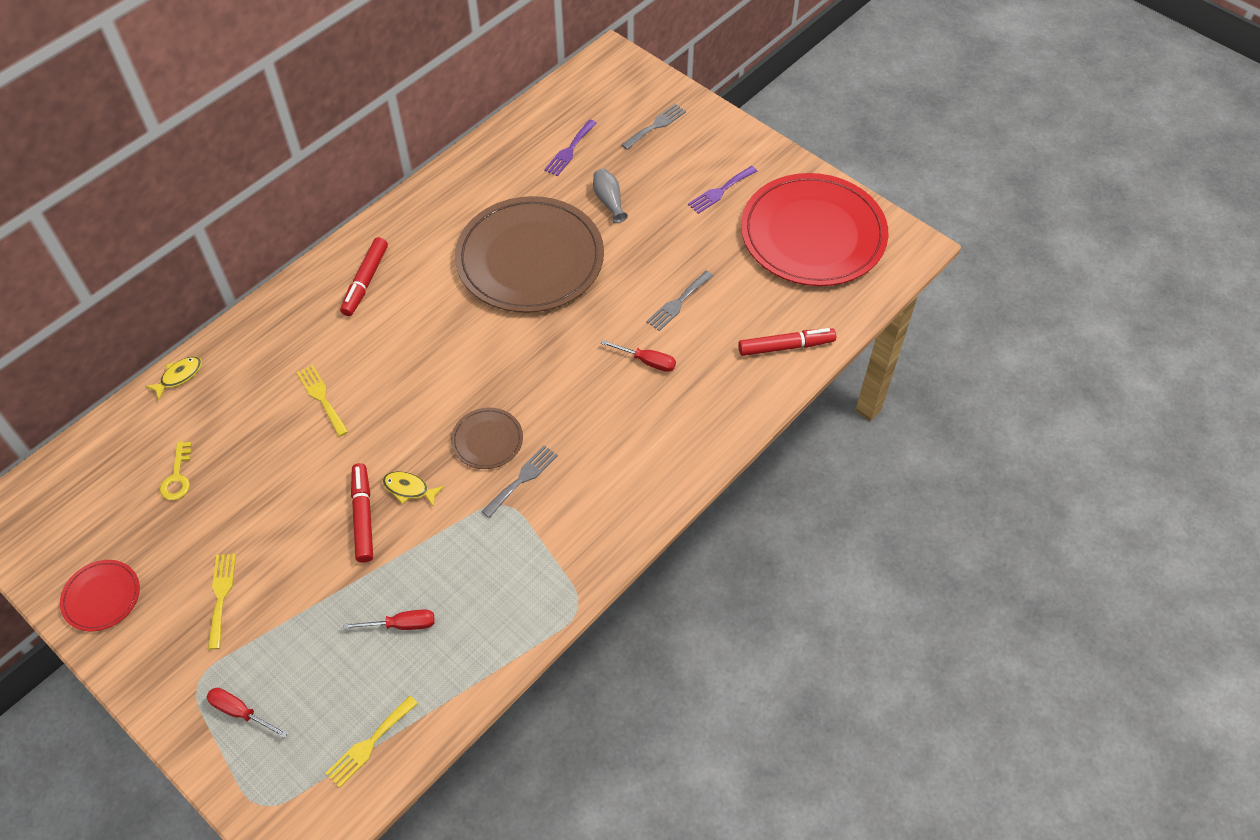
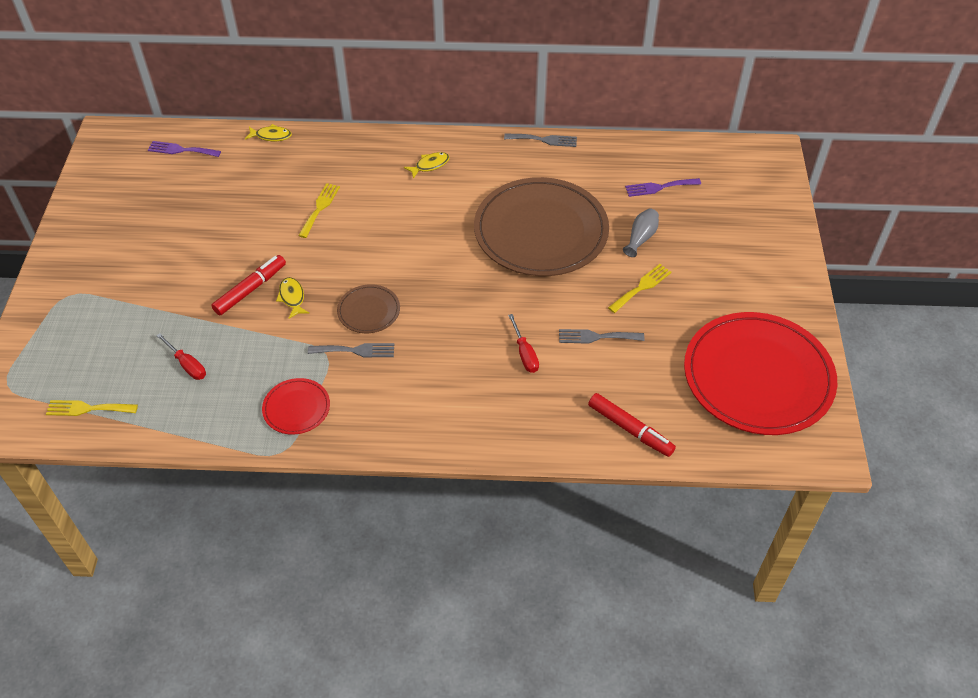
camera: 50 degrees right, 5 degrees down
(101, 597) = (91, 213): red plate -> red plate (296, 408)
(177, 476) = (200, 186): yellow key -> none
(221, 596) = (135, 264): yellow fork -> yellow fork (641, 287)
(240, 712) = (63, 329): red screwdriver -> none
(365, 281) = (430, 165): red marker -> yellow fish
(656, 126) = (741, 217): grey fork -> grey fork (544, 140)
(720, 191) = (728, 293): purple fork -> purple fork (181, 150)

